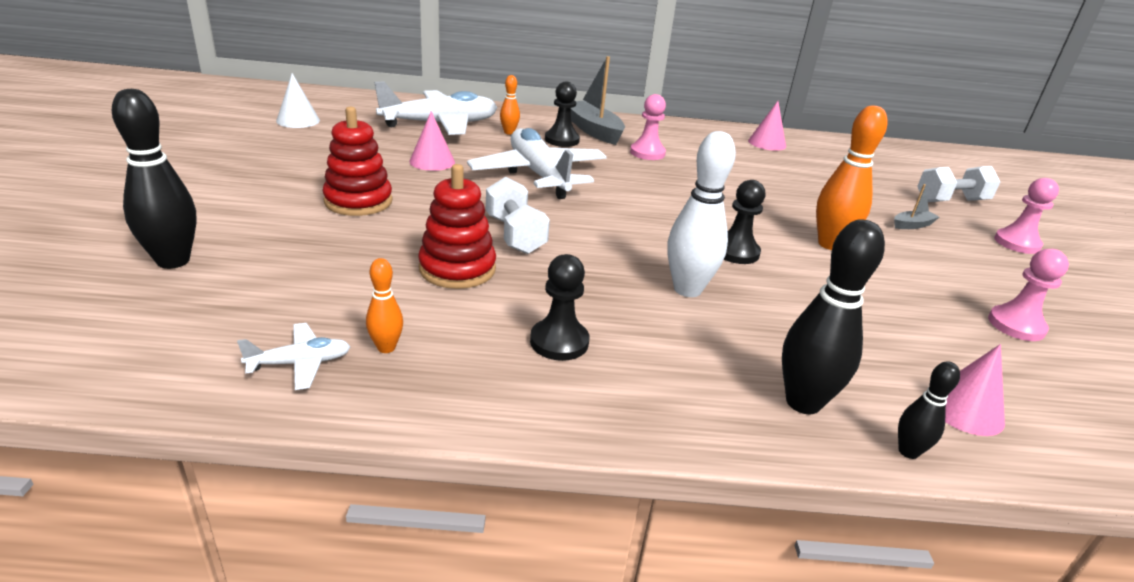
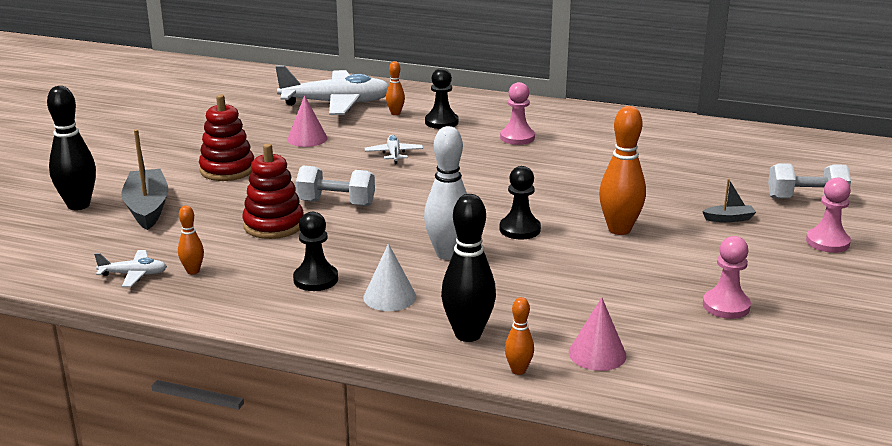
camera: 20 degrees right, 5 degrees down
(298, 120) = (213, 97): white cone -> white cone (389, 297)
(515, 235) = (336, 203): white dumbbell -> white dumbbell turned 75 degrees counterclockwise
(538, 175) = (394, 154): white plane -> white plane, size x0.45
(594, 130) = (481, 113): grey boat -> grey boat (147, 208)
(767, 143) = (659, 131): pink cone -> none
(908, 451) = (518, 370): black bowling pin -> orange bowling pin

